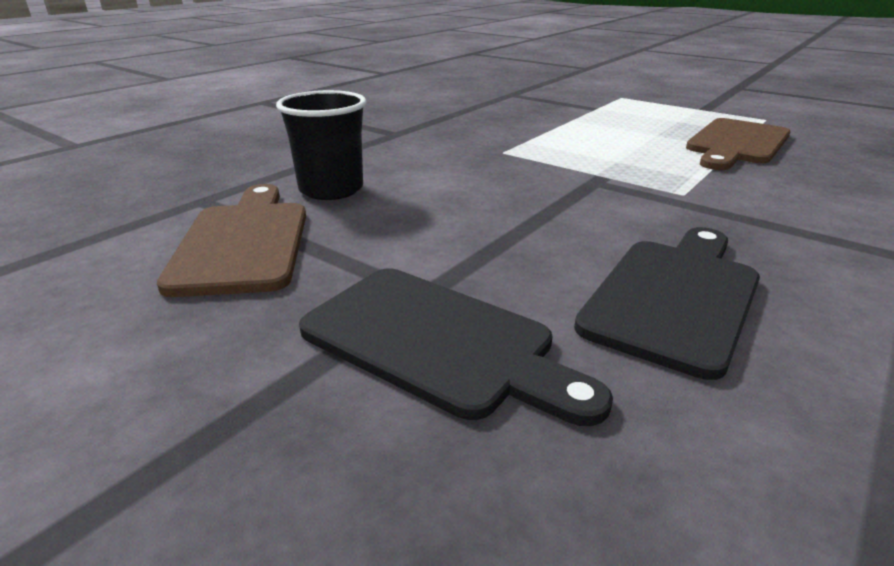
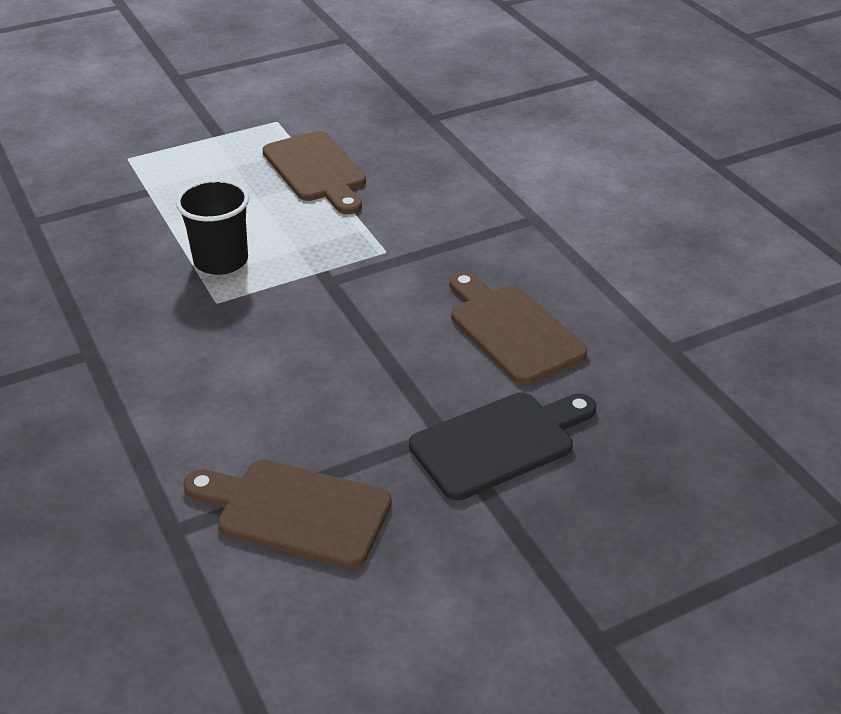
camera: 65 degrees left, 10 degrees up
(331, 189) = (219, 437): black cup -> black cup (221, 261)
(675, 297) = (512, 330): black cutting board -> brown cutting board

